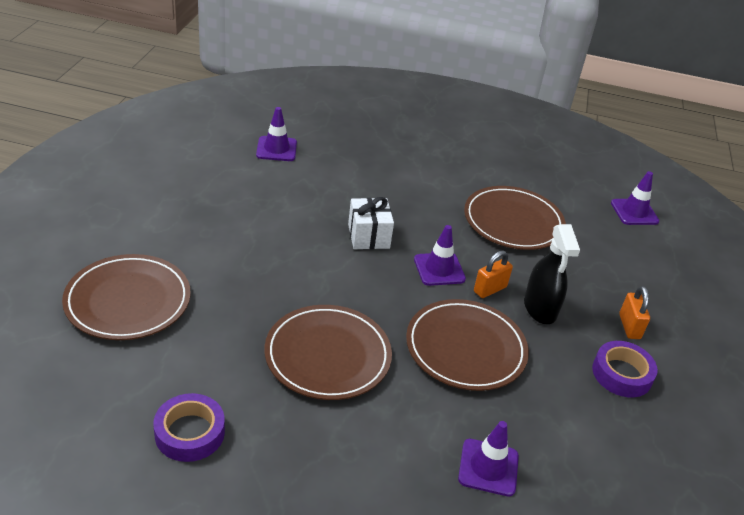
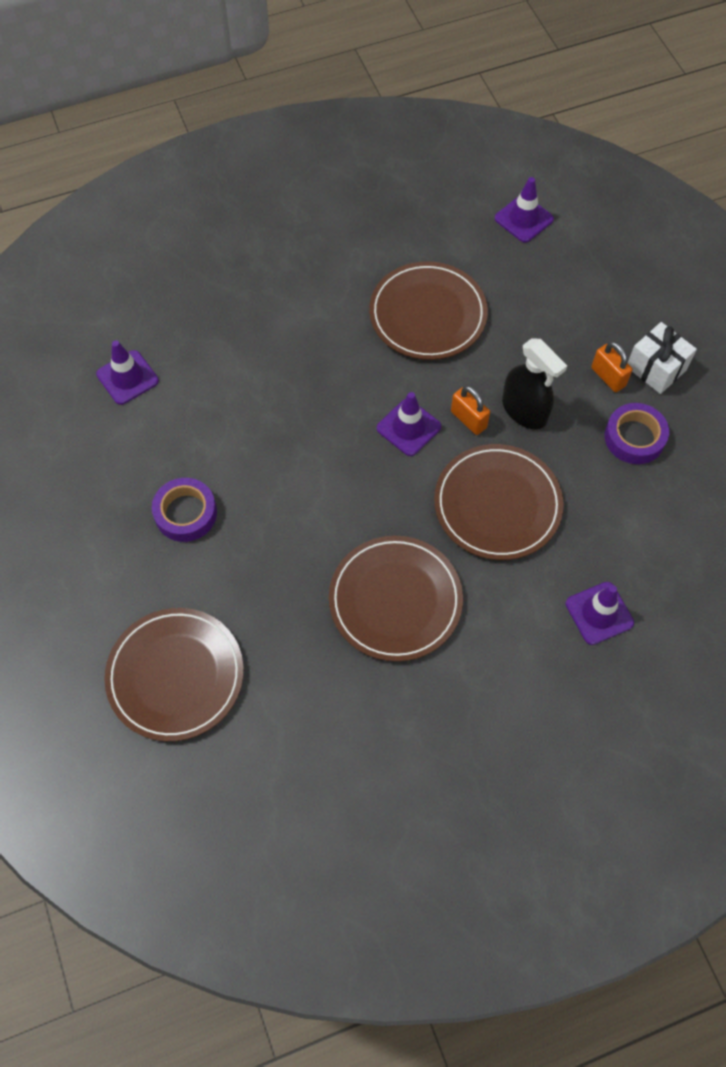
camera: 30 degrees left, 25 degrees up
(190, 433) = (356, 762): purple tape -> purple tape (185, 513)
(368, 236) = (315, 433): white gift -> white gift (656, 368)
(490, 289) = (468, 419): orange padlock -> orange padlock turned 60 degrees counterclockwise

